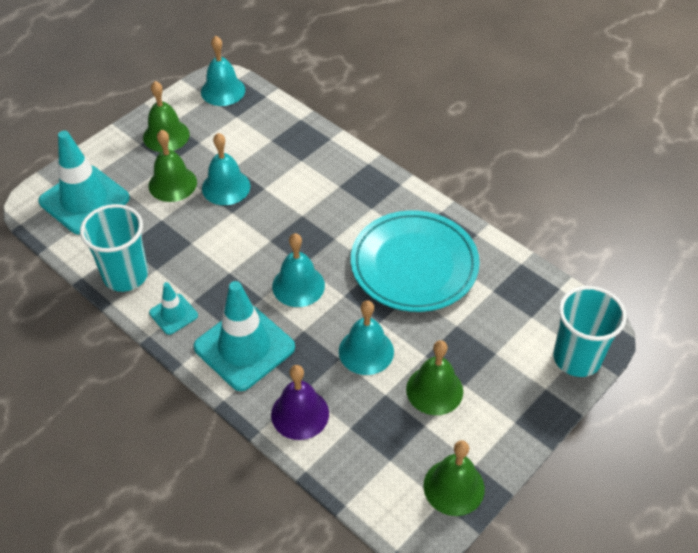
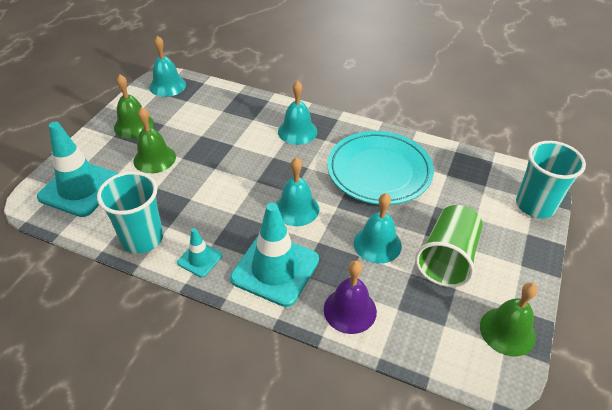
camera: 20 degrees left, 5 degrees down
(226, 187) = (201, 151): turquoise bell -> turquoise bell (297, 131)
(434, 390) = (447, 258): green bell -> green cup

